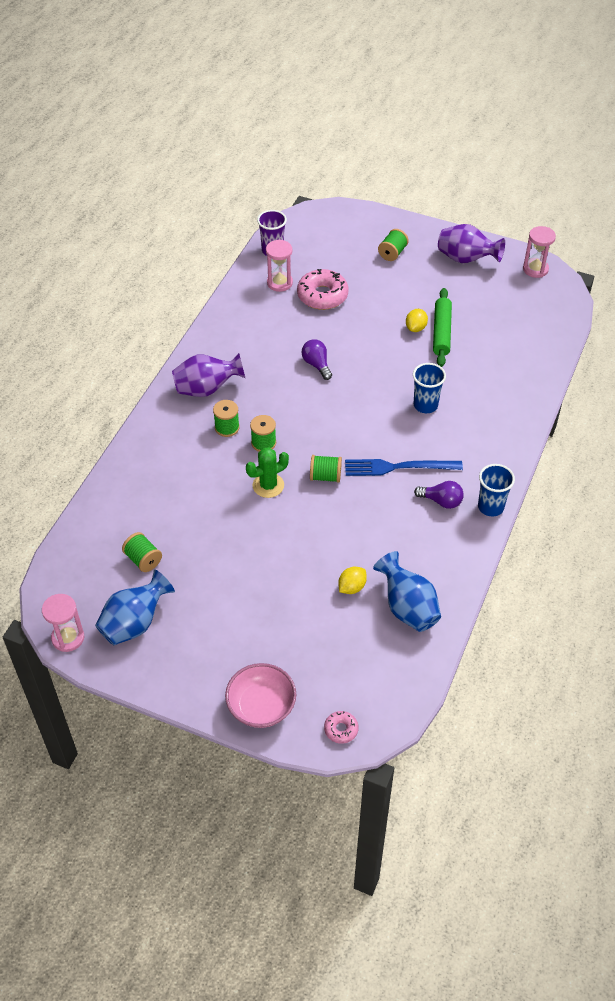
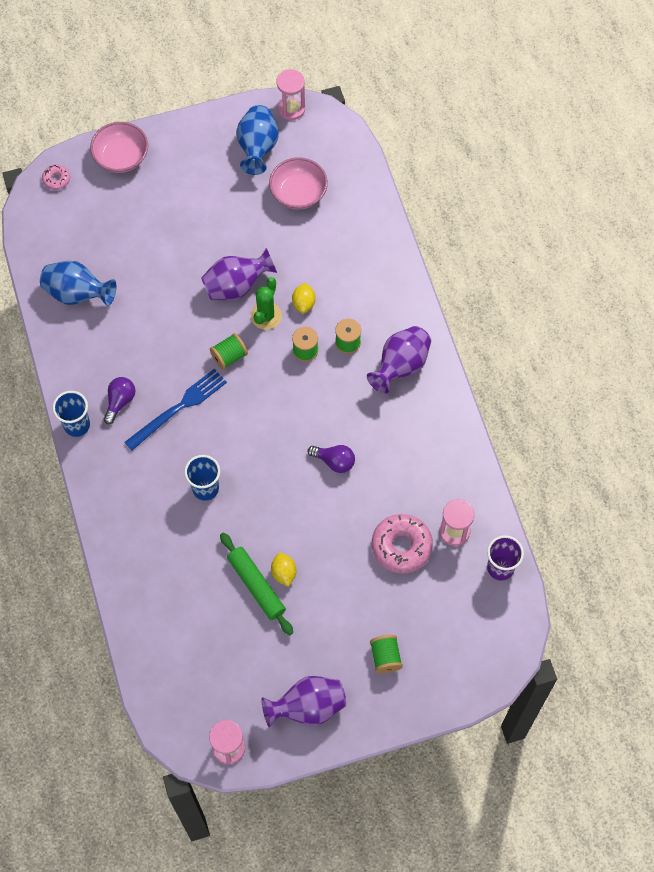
camera: 140 degrees right, 15 degrees up
(143, 559) = (298, 193): green spool -> pink bowl
(269, 522) = (236, 286): none -> purple vase
(352, 587) = (131, 280): yellow lemon -> yellow lemon (304, 303)
(441, 501) = (120, 401): purple light bulb -> purple light bulb turned 135 degrees clockwise

